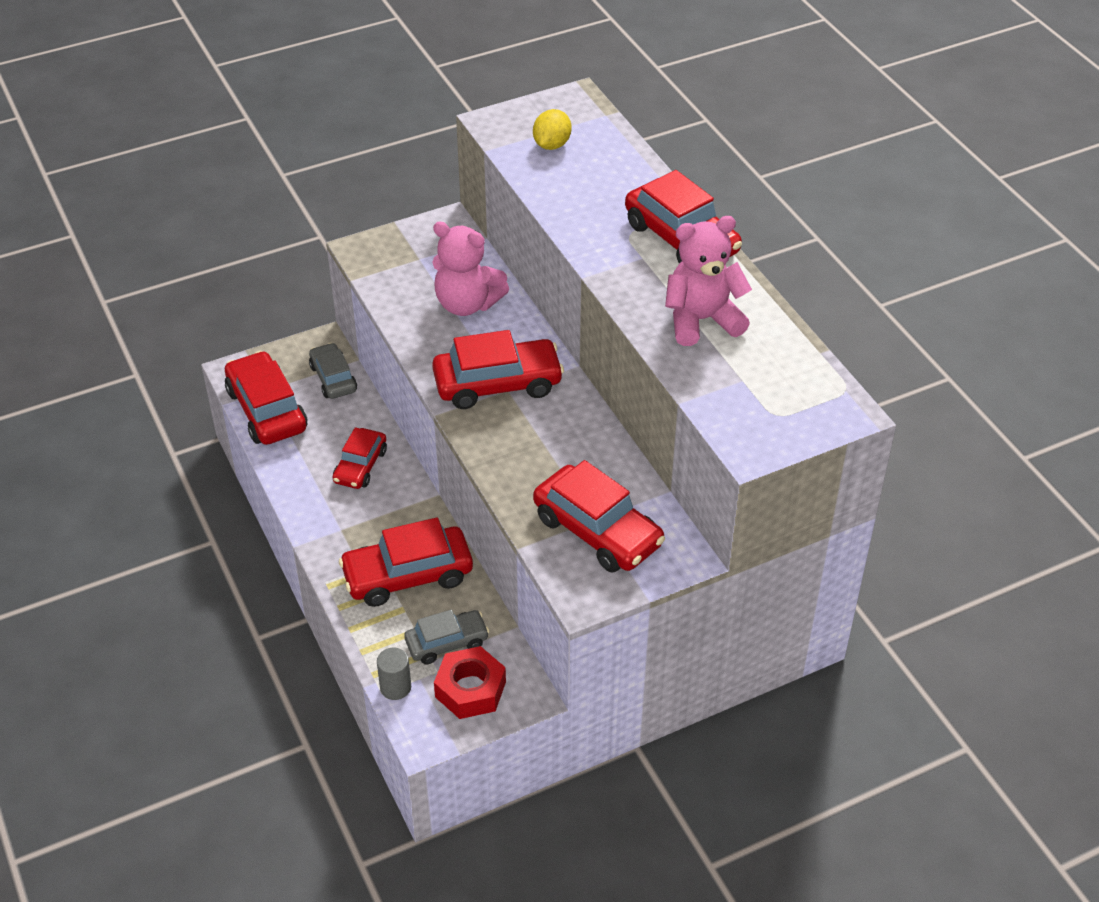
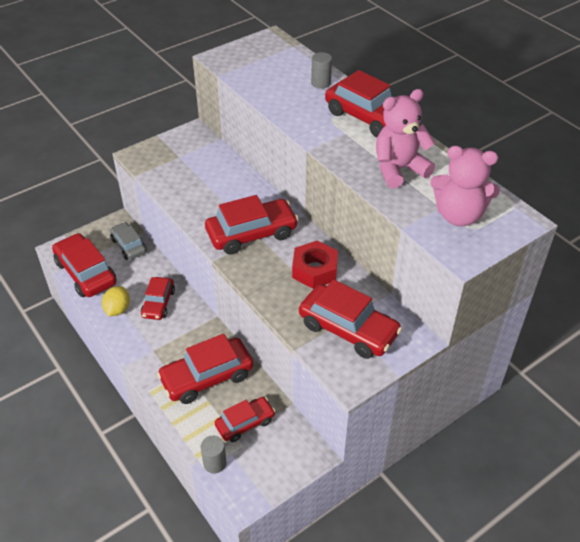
camera: 10 degrees left, 0 degrees up
(447, 643) = (245, 423): grey car -> red car
(467, 304) = (218, 182): pink teddy bear -> pink teddy bear (458, 215)
(470, 689) = (269, 456): red nut -> red nut (315, 270)
(552, 145) = (262, 68): yellow lemon -> yellow lemon (117, 309)
(629, 178) = (321, 83): none -> grey cylinder

